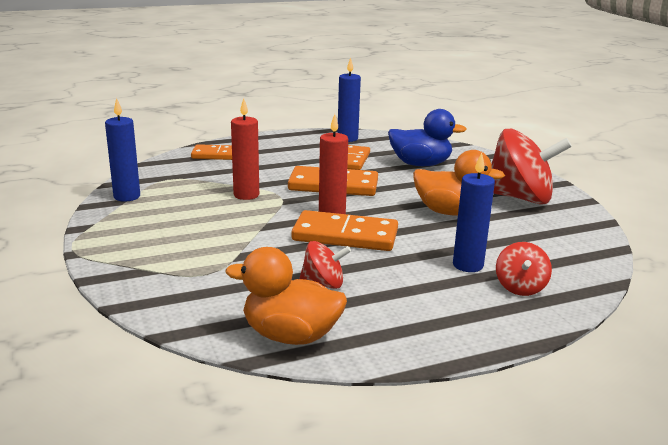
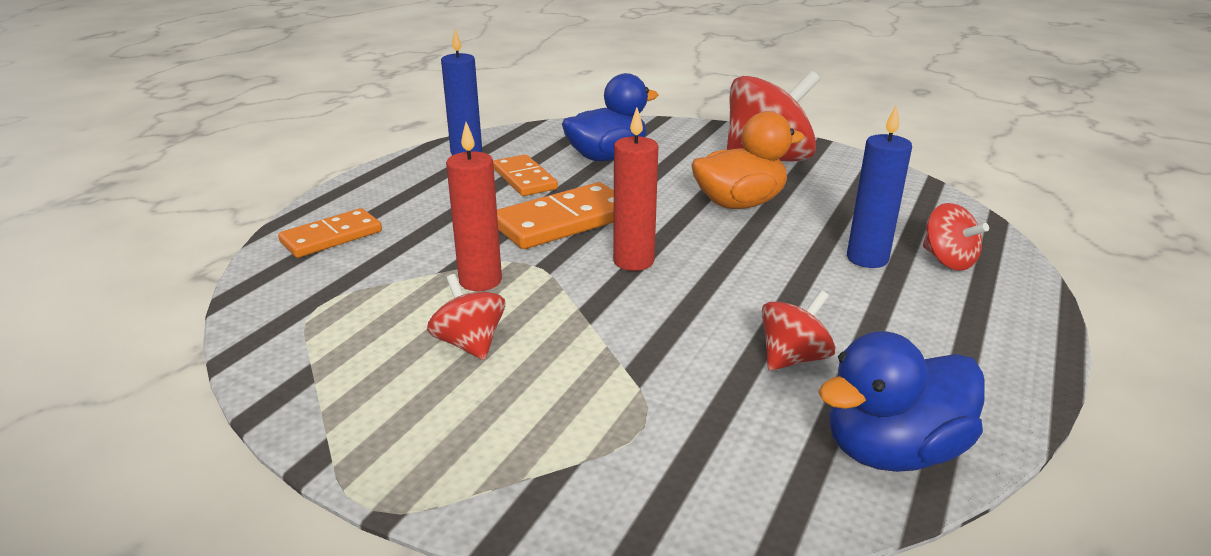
camera: 40 degrees left, 5 degrees up
(127, 196) = (299, 365): blue candle -> none
(197, 216) = (470, 344): none -> red spinning top
(290, 336) = (892, 450): orange duck -> blue duck
(345, 235) = (697, 282): orange domino -> none

